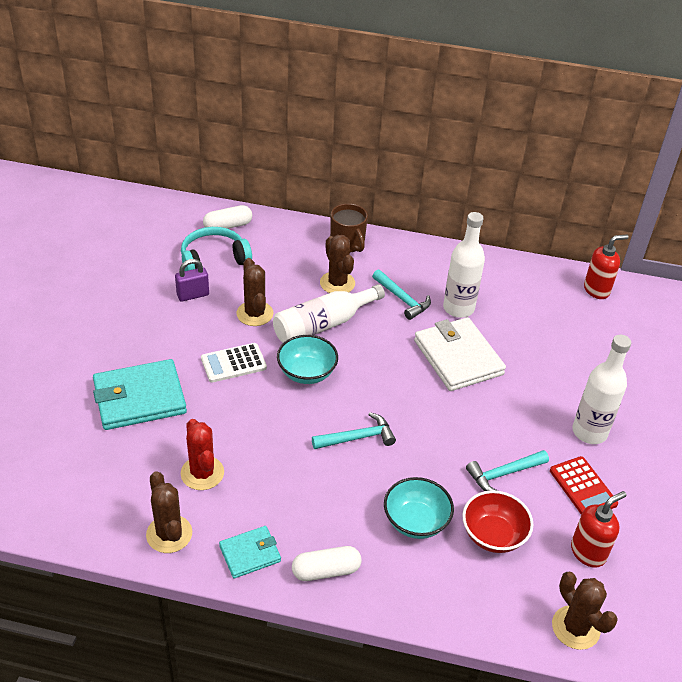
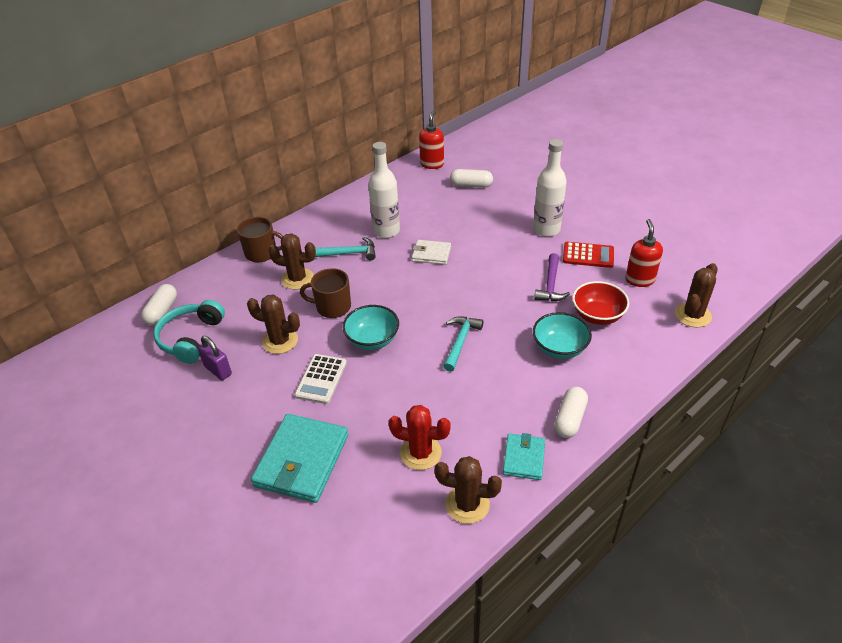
camera: 50 degrees left, 0 degrees up
(193, 295) = (218, 370): purple padlock -> purple padlock turned 60 degrees counterclockwise
(323, 324) = (332, 307): white bottle -> brown mug
(458, 357) = (431, 254): white wallet -> white wallet, size x0.55
(503, 474) = (551, 285): turquoise hammer -> purple hammer
(575, 628) = (692, 315): brown cactus -> brown cactus turned 60 degrees counterclockwise
(596, 337) = (471, 185): none -> white capsule

